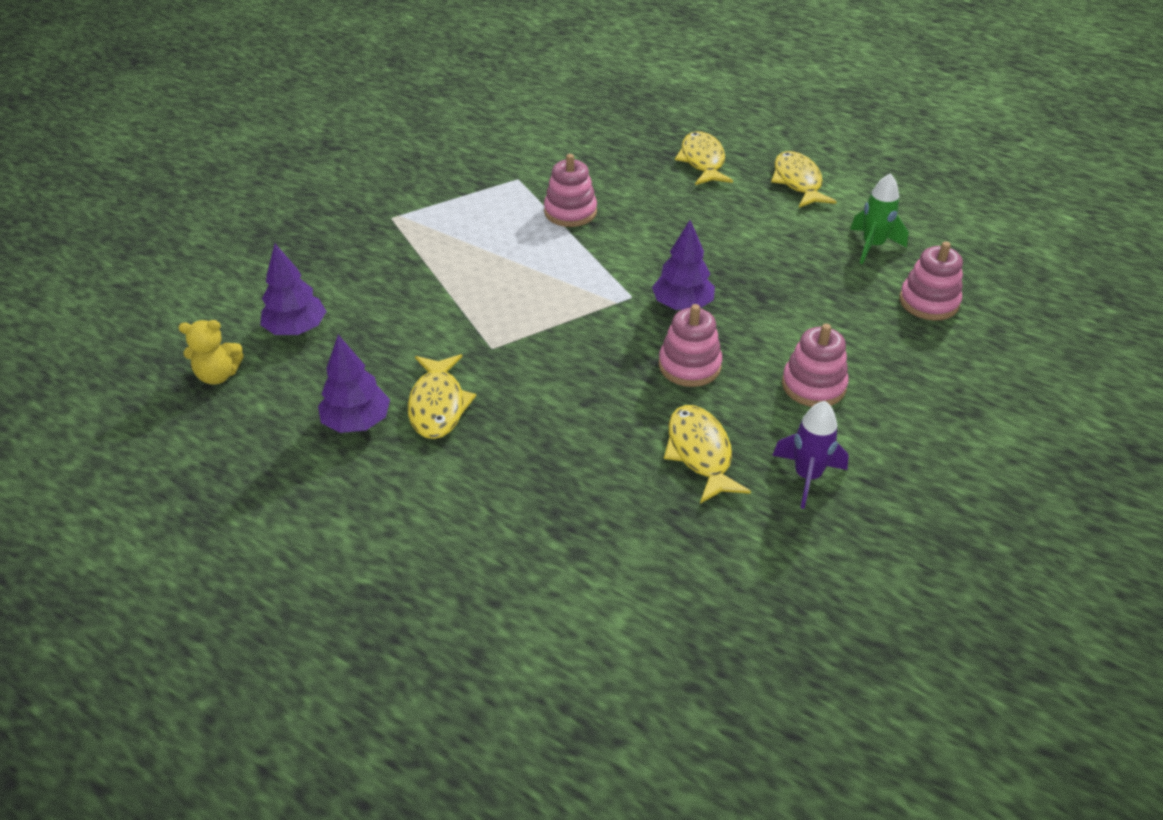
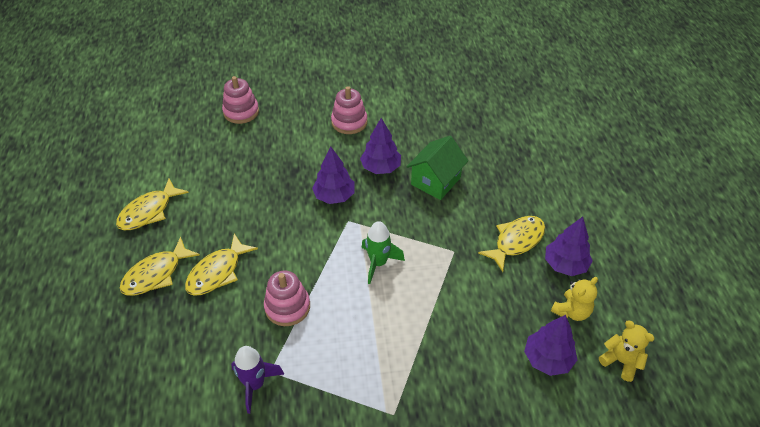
camera: 130 degrees left, 5 degrees up
(307, 382) = (571, 311): none -> yellow teddy bear
(611, 399) = (435, 181): none -> green house
(689, 366) = (381, 167): pink stacking toy -> purple tree
(700, 453) = (433, 135): yellow fish -> yellow fish (217, 272)
(807, 476) = (409, 100): purple rocket -> purple rocket (255, 384)
(872, 246) = (202, 150): green rocket -> green rocket (378, 263)

